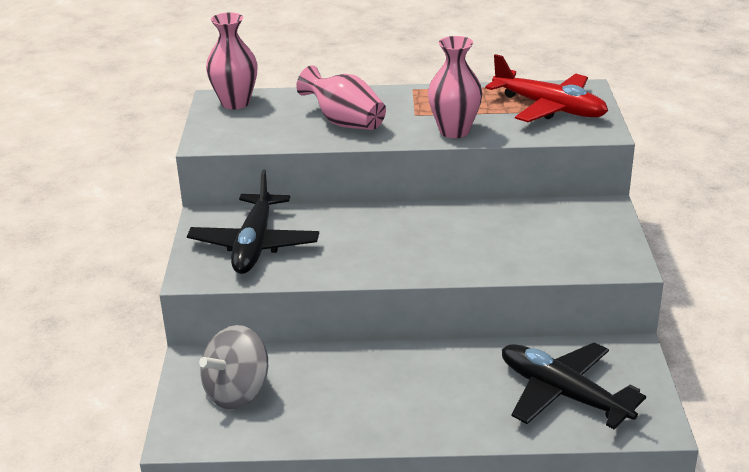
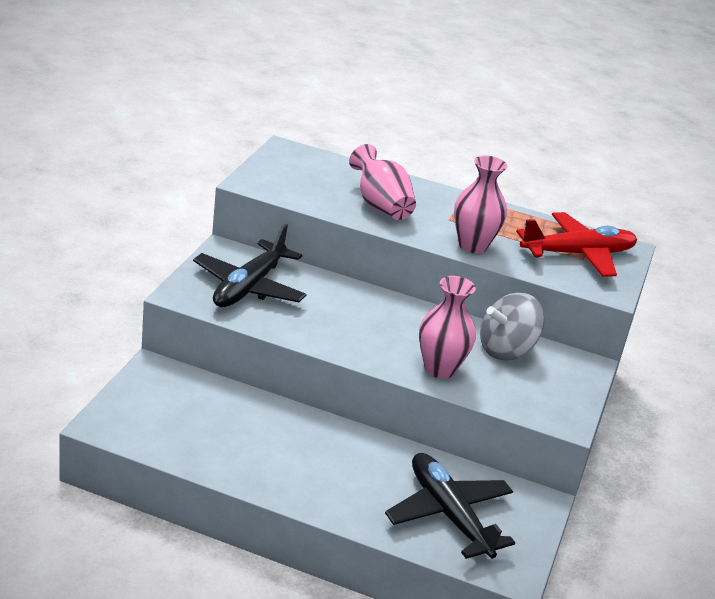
camera: 15 degrees right, 0 degrees up
(235, 103) = (298, 157): pink vase -> pink vase (439, 369)
(237, 392) = (172, 407): grey spinning top -> grey spinning top (506, 350)
(549, 108) = (578, 254): red plane -> red plane turned 75 degrees counterclockwise

